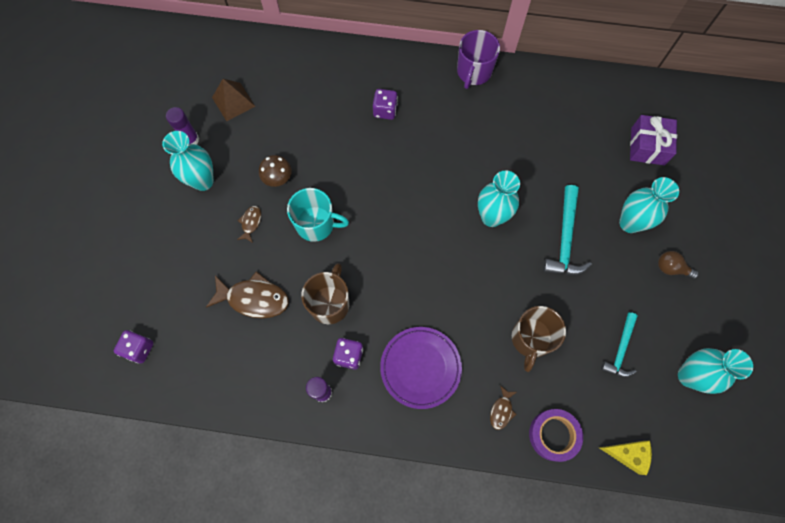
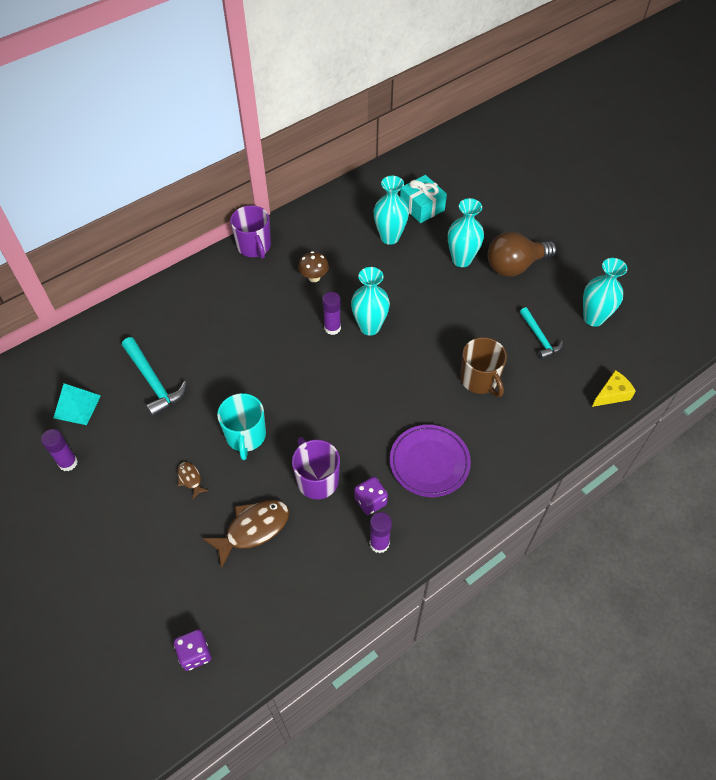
camera: 45 degrees left, 15 degrees down
(203, 181) = (114, 483): turquoise vase -> turquoise vase (390, 237)
(233, 101) = (77, 406): brown pyramid -> turquoise pyramid
(278, 179) = (179, 430): brown mushroom -> brown mushroom (314, 277)
(316, 224) = (246, 436): turquoise mug -> turquoise mug turned 120 degrees clockwise
(330, 303) = (317, 480): brown mug -> purple mug
(385, 110) = (214, 319): purple dice -> none
(462, 193) = (332, 328): none -> purple glue stick
(501, 410) = (511, 440): brown fish -> none
(553, 435) = (558, 424): purple tape -> none
(565, 239) = (433, 301): turquoise hammer -> turquoise hammer (153, 382)
(647, 146) = (422, 207): purple gift -> turquoise gift
(671, 268) = (515, 266): brown light bulb -> brown light bulb, size x2.04

